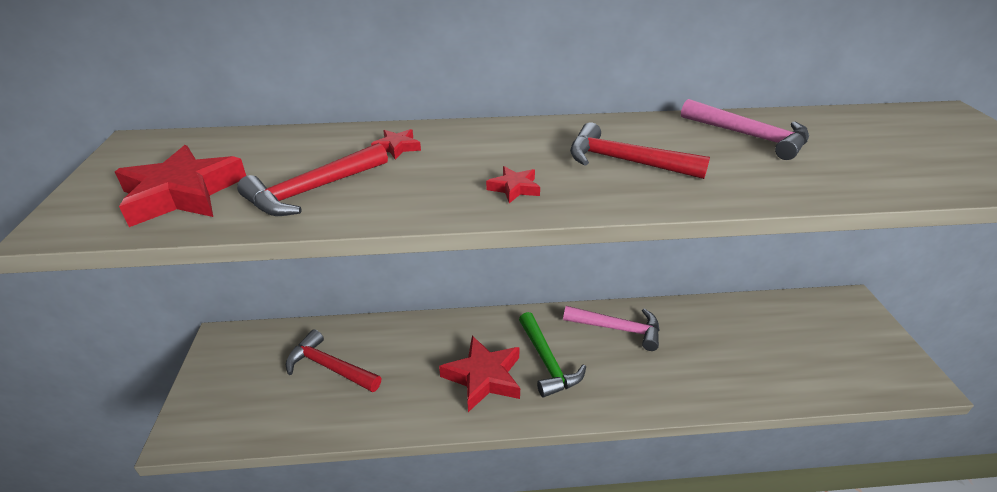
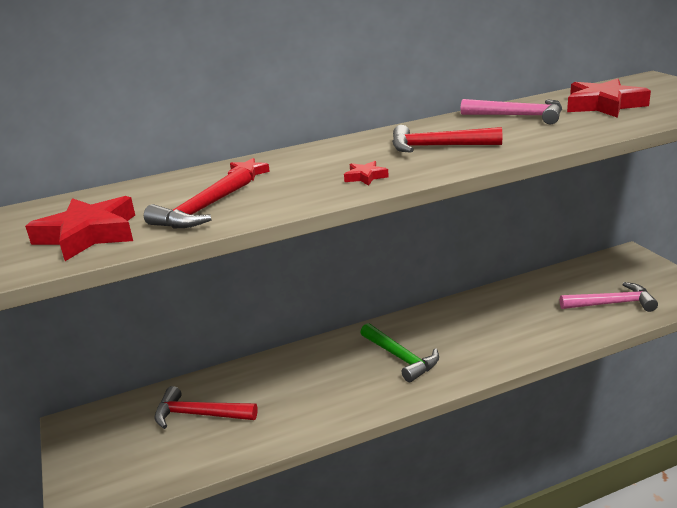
camera: 15 degrees left, 10 degrees down
(483, 377) = (350, 383): red star -> red star (603, 105)
(617, 329) = (449, 319): pink hammer -> pink hammer (611, 304)

